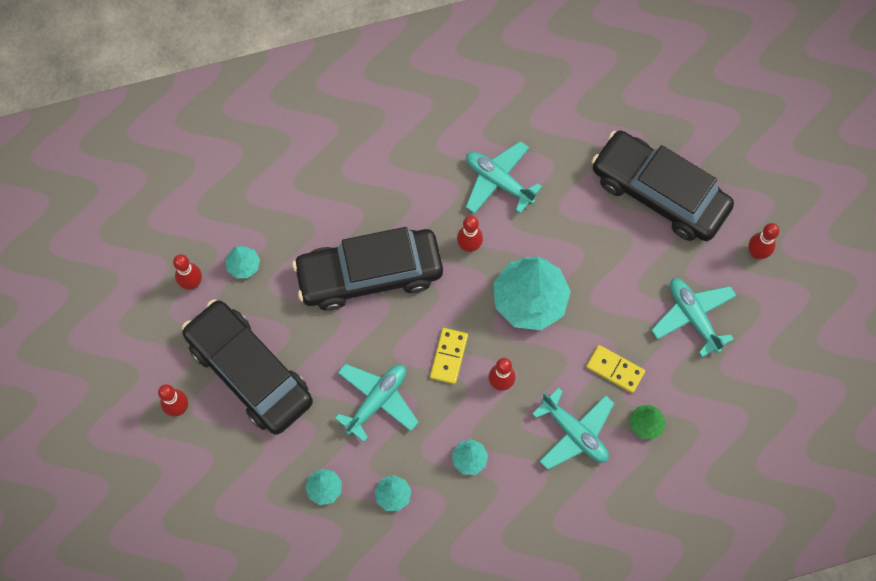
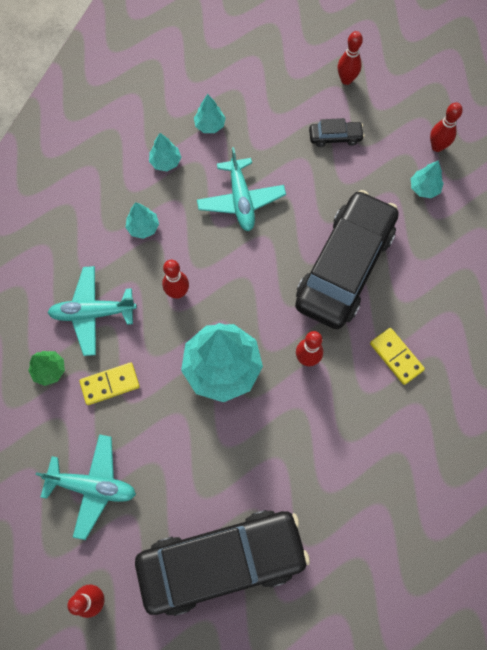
camera: 130 degrees right, 0 degrees up
(250, 372) = (335, 137): black car -> black car, size x0.40
(448, 356) = (230, 272): yellow domino -> yellow domino (396, 356)
(498, 181) = (346, 429): turquoise plane -> none

